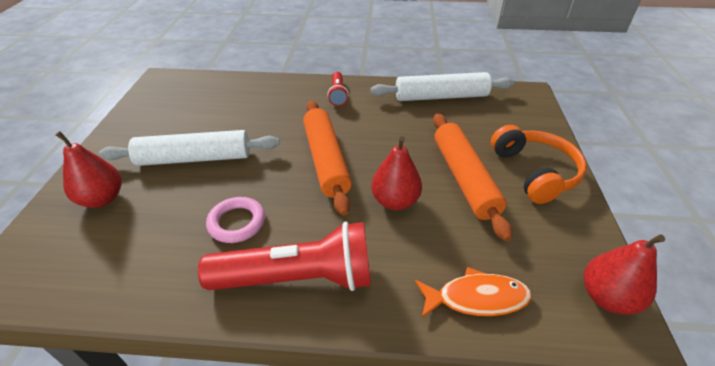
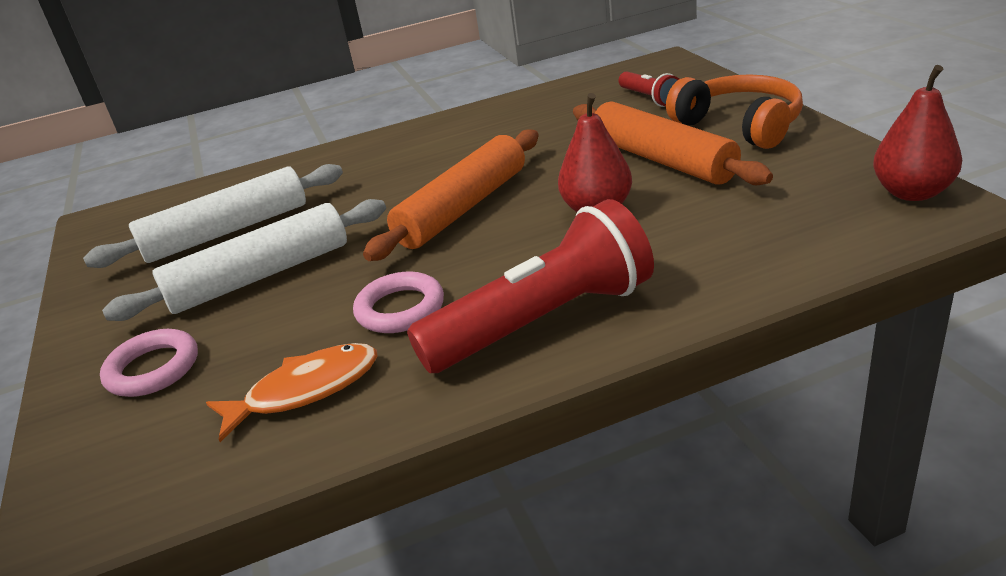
camera: 20 degrees left, 10 degrees down
(102, 199) = (153, 369): red pear -> pink ring
(326, 160) = (463, 208): orange rolling pin -> orange rolling pin turned 75 degrees clockwise
(338, 94) = (411, 143): red flashlight -> red flashlight (649, 98)
(441, 96) = (557, 100): white rolling pin -> white rolling pin (227, 231)
(476, 298) = (777, 249): orange fish -> orange fish (305, 390)

